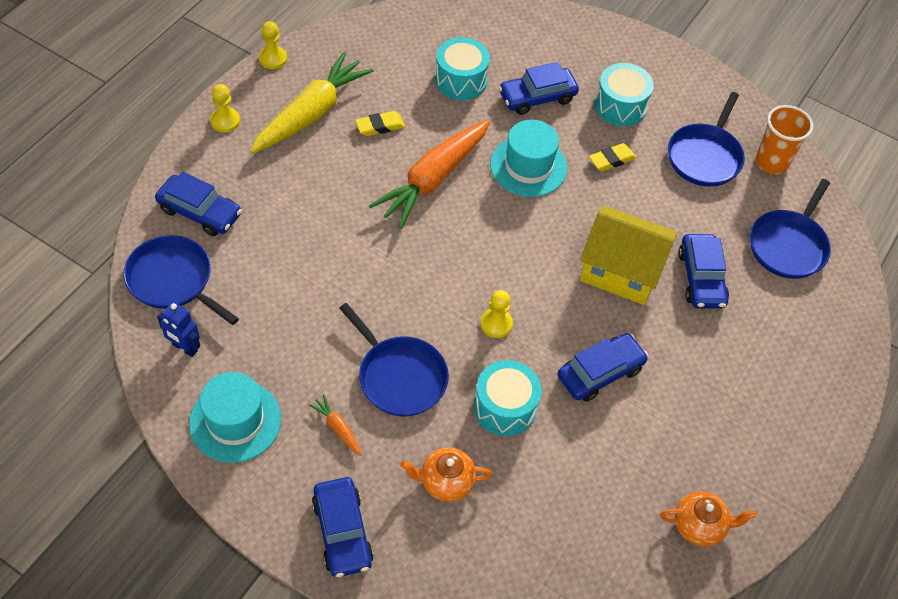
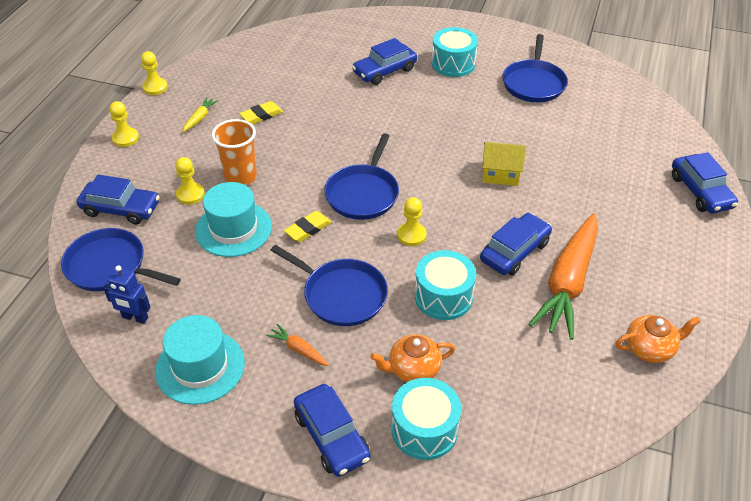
camera: 10 degrees left, 10 degrees down
(276, 212) = (190, 194): none -> yellow pawn
(311, 113) = (200, 118): yellow carrot -> yellow carrot, size x0.41
(433, 179) = (319, 143): orange carrot -> orange carrot (568, 283)
(460, 80) = (318, 72): turquoise drum -> turquoise drum (424, 429)
(528, 166) = (395, 118): turquoise hat -> turquoise hat (233, 229)
(611, 160) = (461, 100): yellow eraser -> yellow eraser (308, 229)
(620, 271) = (500, 174): yellow house -> yellow house, size x0.59
(701, 278) = (567, 165): blue car -> blue car (700, 191)
(771, 162) = (586, 77): orange cup -> orange cup (240, 177)
(788, 245) = (626, 128): blue pan -> blue pan (363, 193)

